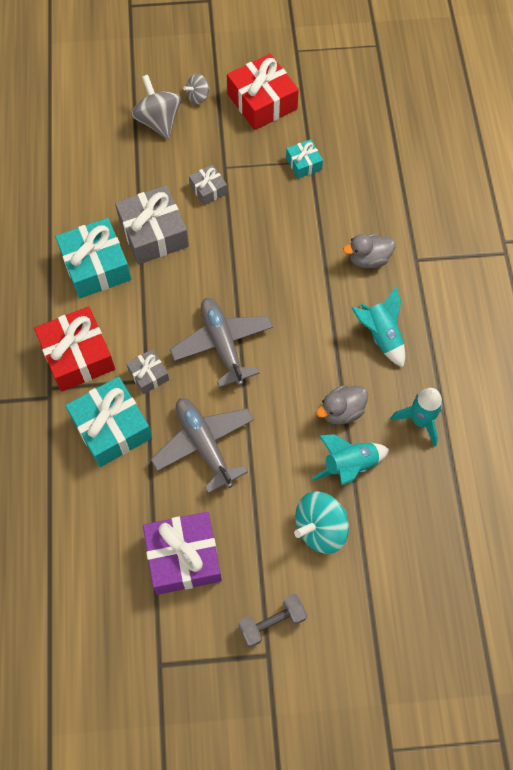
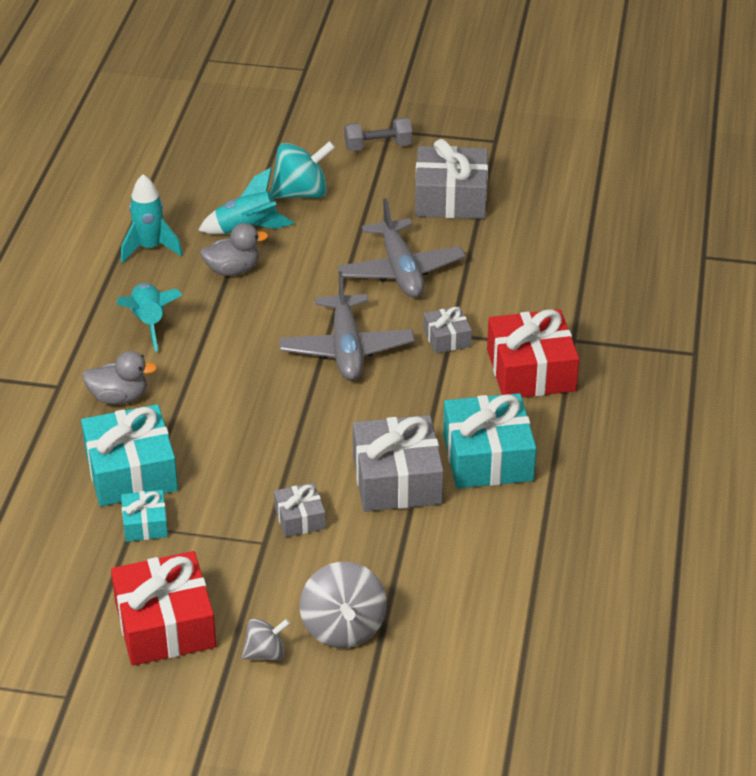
camera: 165 degrees left, 25 degrees down
(112, 428) = (503, 301): turquoise gift -> turquoise gift (131, 471)
(183, 557) = (451, 198): purple gift -> grey gift

